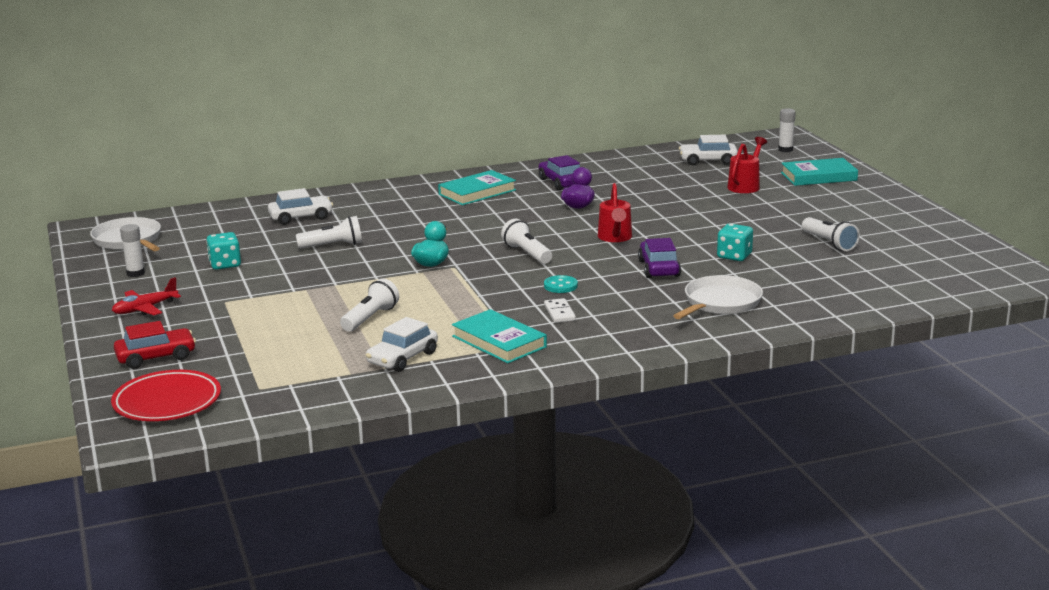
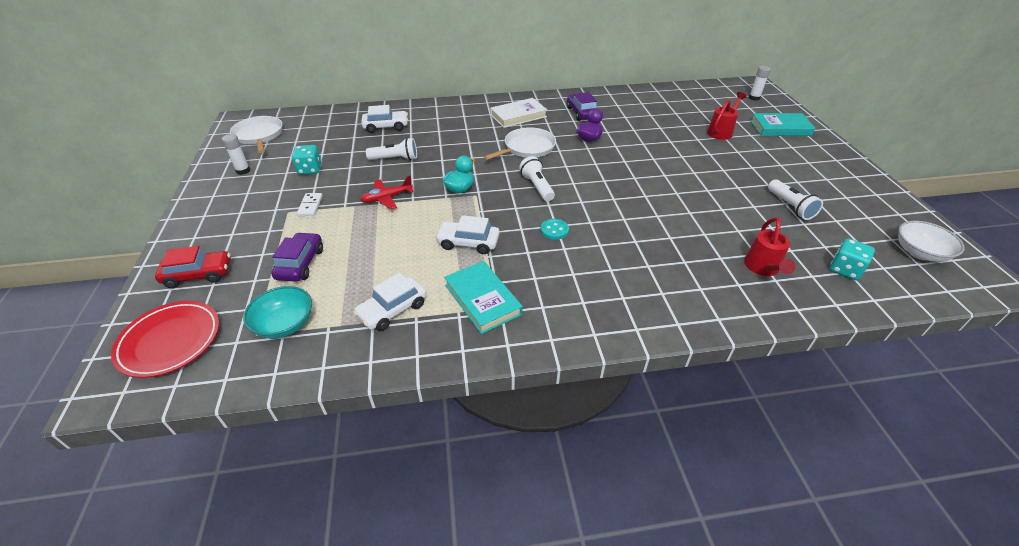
camera: 10 degrees right, 20 degrees up
(145, 309) = (226, 212): red plane -> red plane (387, 198)
(287, 379) = (285, 324): none -> turquoise bowl
(370, 318) = (388, 250): white flashlight -> none
(477, 192) = (518, 116): turquoise book -> white book
(559, 313) = (545, 266): white domino -> white domino (310, 206)
(615, 238) = (610, 177): red watering can -> red watering can (763, 268)
(659, 268) = (640, 219): purple car -> purple car (300, 264)
(708, 161) = (694, 103): white car -> white car (468, 243)
(720, 303) = (689, 274): white pan -> white pan (527, 148)
(734, 256) = (706, 212): turquoise dice -> turquoise dice (845, 269)
(966, 265) = (919, 253): none -> white bowl

